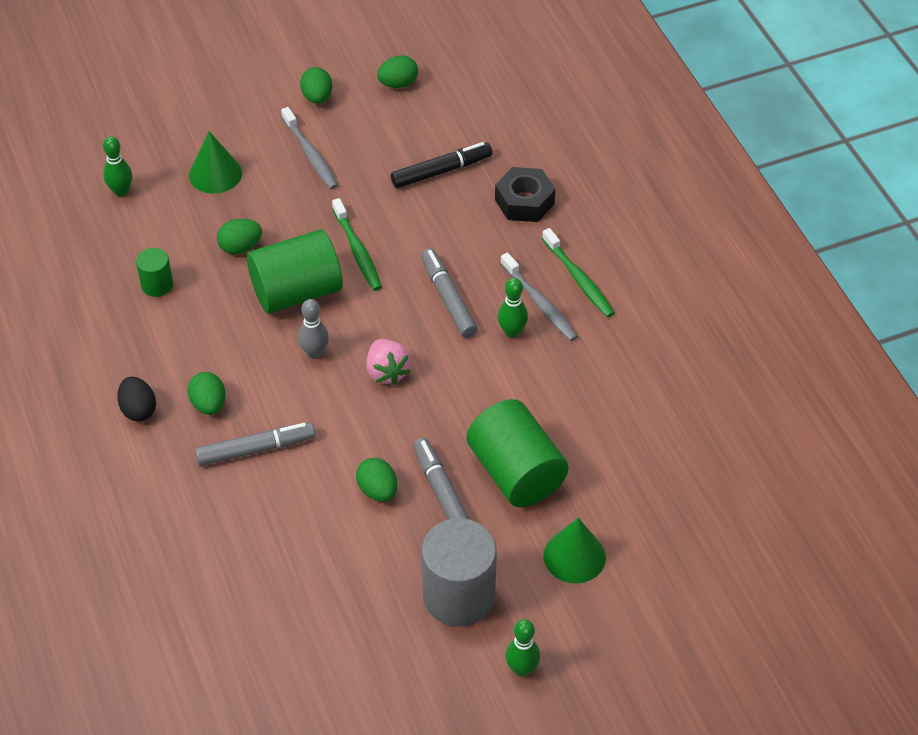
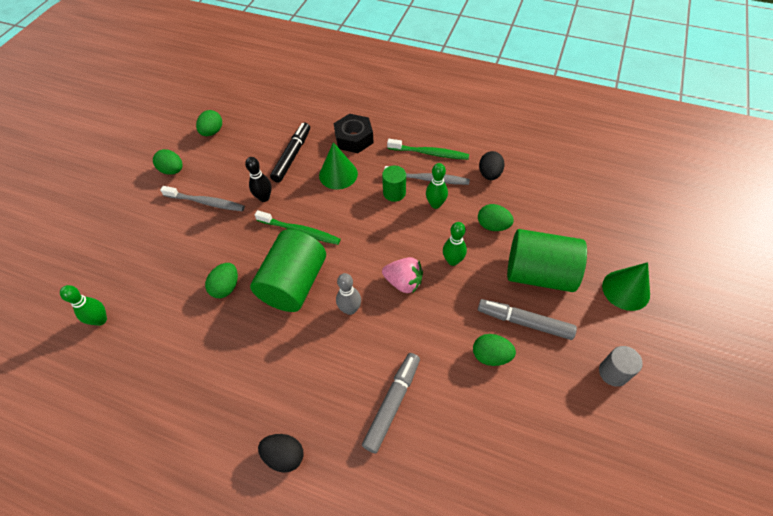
camera: 45 degrees left, 5 degrees up
(157, 285) = (197, 358): green cylinder -> green cylinder (394, 193)
(209, 404) = (327, 404): green egg -> green egg (493, 226)
(215, 174) = (157, 258): green cone -> green cone (338, 174)
(365, 192) = (264, 198): none -> black bowling pin
(448, 298) = (381, 215): grey marker -> none
(459, 596) = (613, 372): grey cylinder -> grey cylinder, size x0.50
(522, 669) = (698, 380): green bowling pin -> green bowling pin (453, 261)
(608, 350) = (489, 174): none -> black egg

